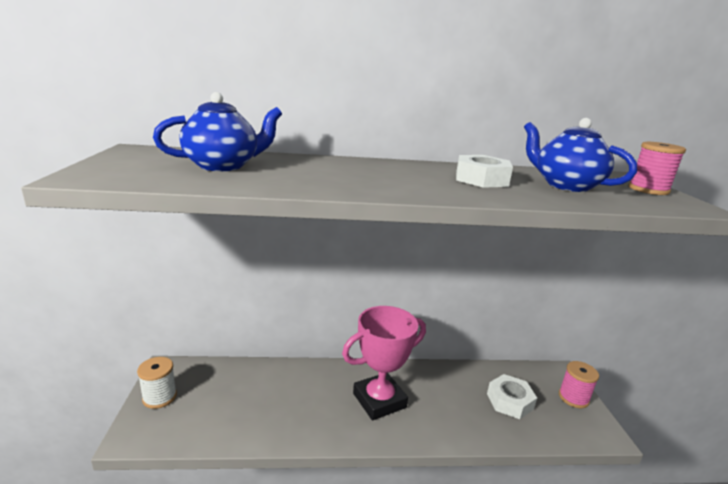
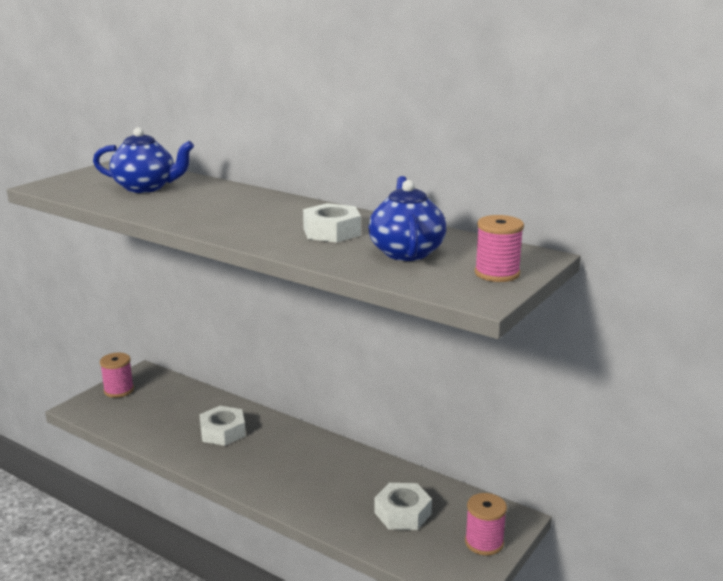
camera: 40 degrees right, 0 degrees up
(159, 397) = (119, 390): white spool -> pink spool
(309, 396) = (222, 432): none -> white nut
(379, 400) = (276, 459): pink trophy -> none

